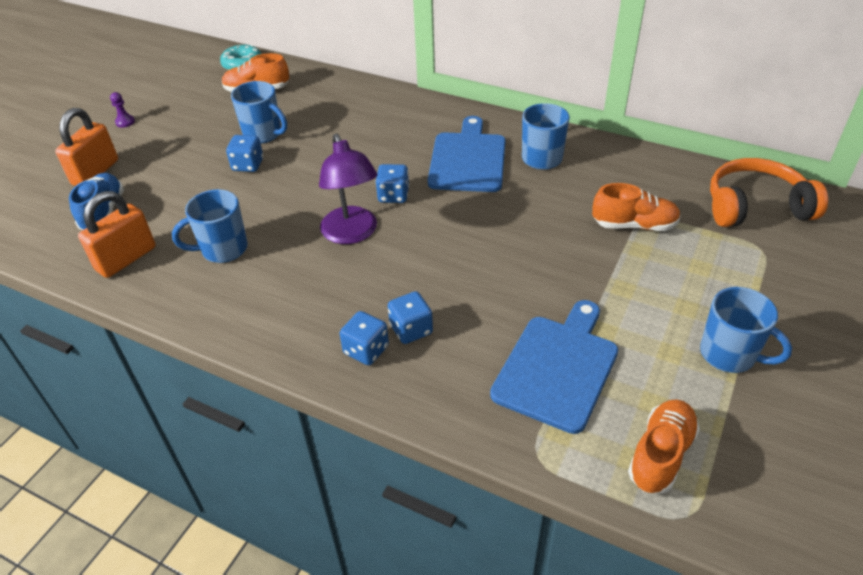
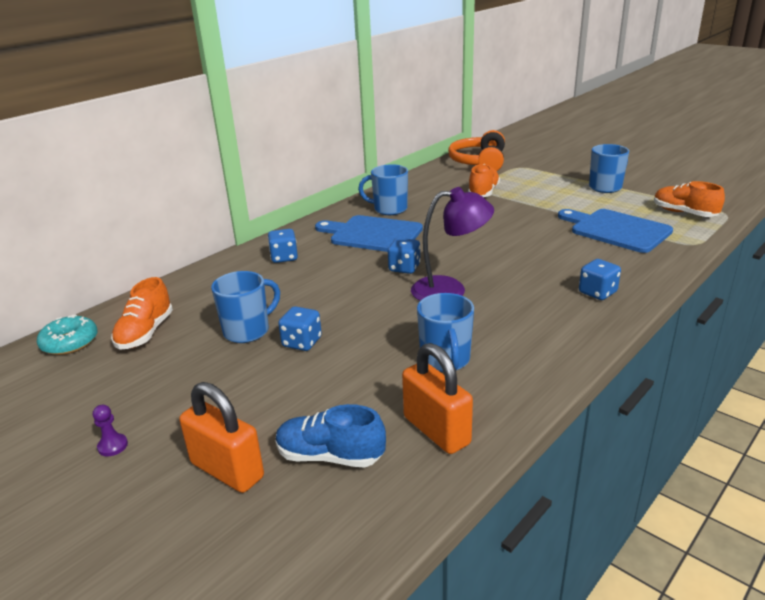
camera: 75 degrees left, 15 degrees down
(411, 329) = (576, 273): blue dice -> blue dice (284, 257)

